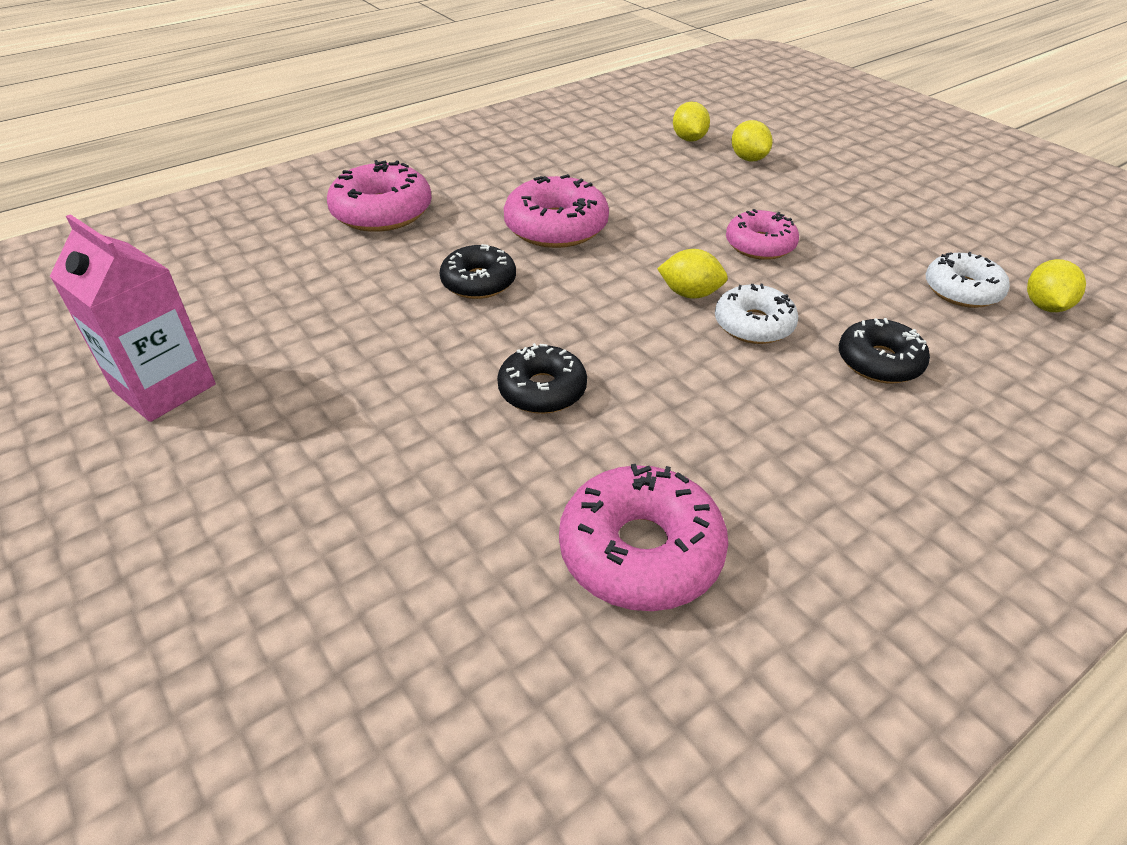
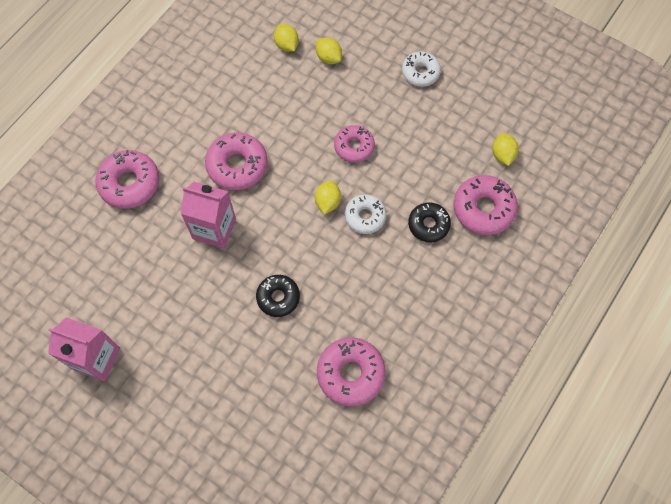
camera: 20 degrees left, 25 degrees up
(479, 282) = (214, 229): black donut -> pink carton
(690, 294) = (327, 202): yellow lemon -> yellow lemon turned 75 degrees counterclockwise
(962, 290) = (462, 154): white donut -> white donut (420, 72)
(1001, 366) = (483, 209): none -> pink donut

